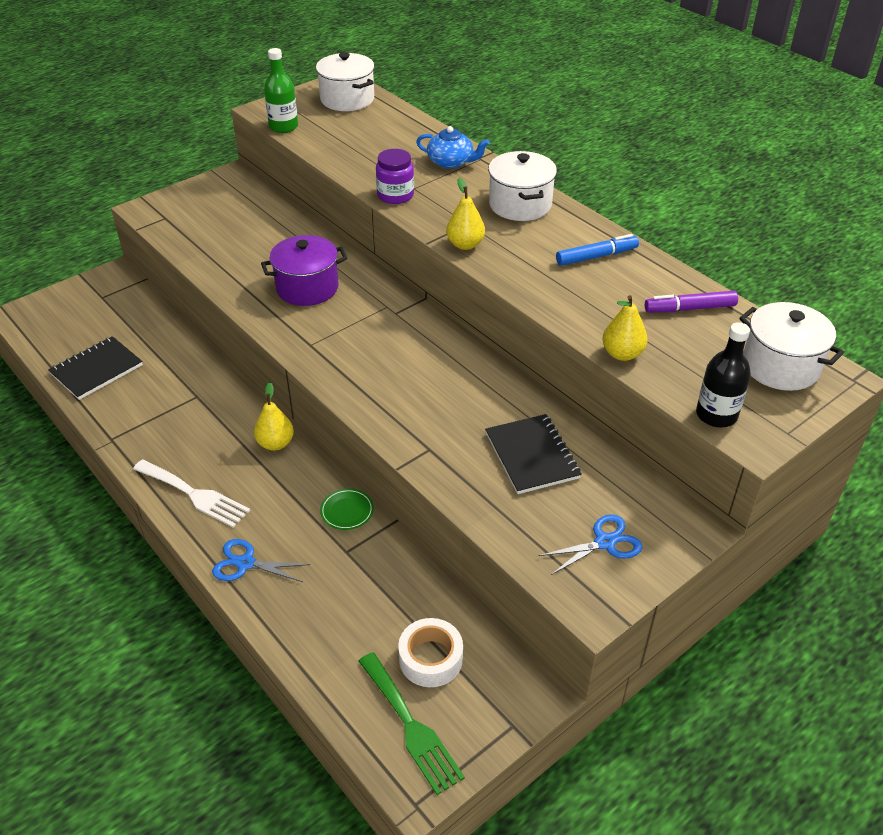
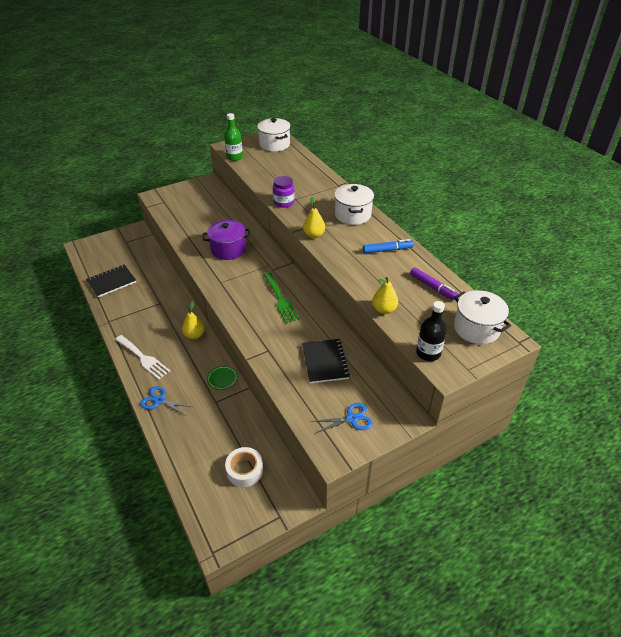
camera: 10 degrees right, 0 degrees up
(411, 726) = (223, 507): green fork -> green fork (280, 299)
(451, 162) = (321, 186): blue teapot -> none
(690, 308) = (432, 287): purple marker -> purple marker turned 135 degrees counterclockwise

